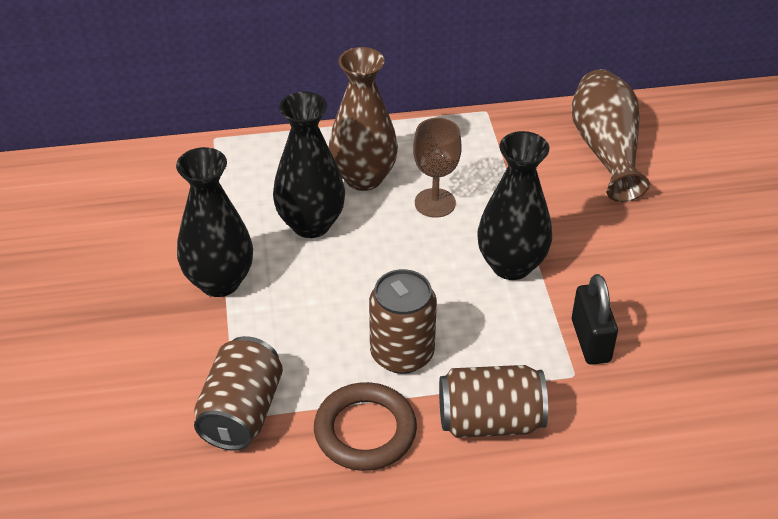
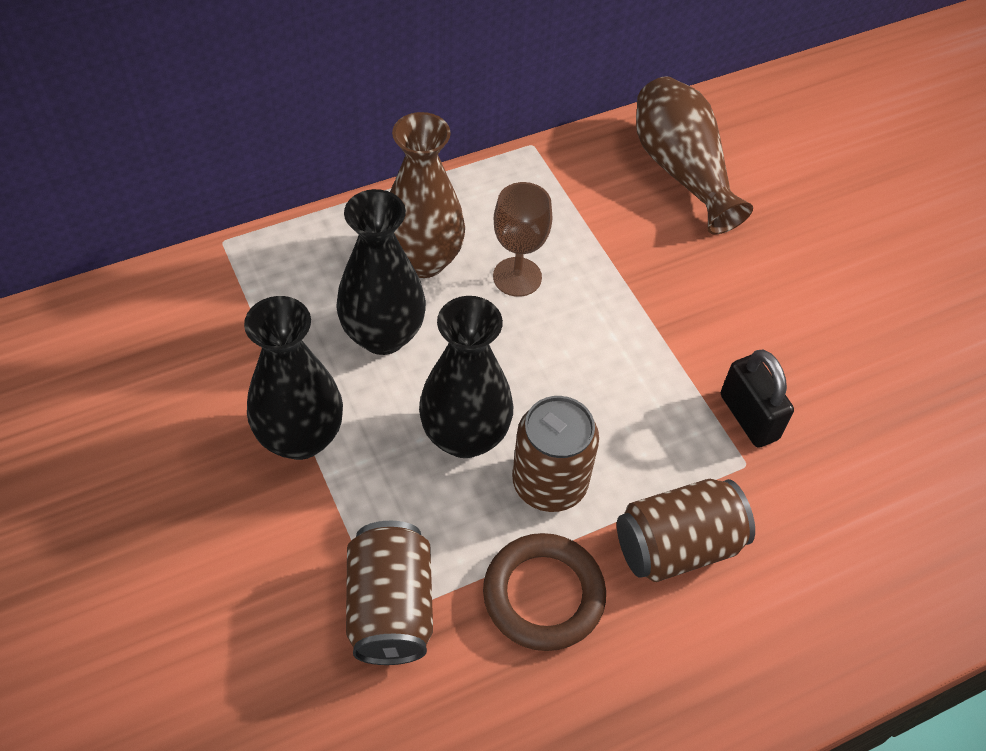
camera: 20 degrees left, 10 degrees up
(511, 265) = (630, 340): black vase -> black vase (465, 436)

